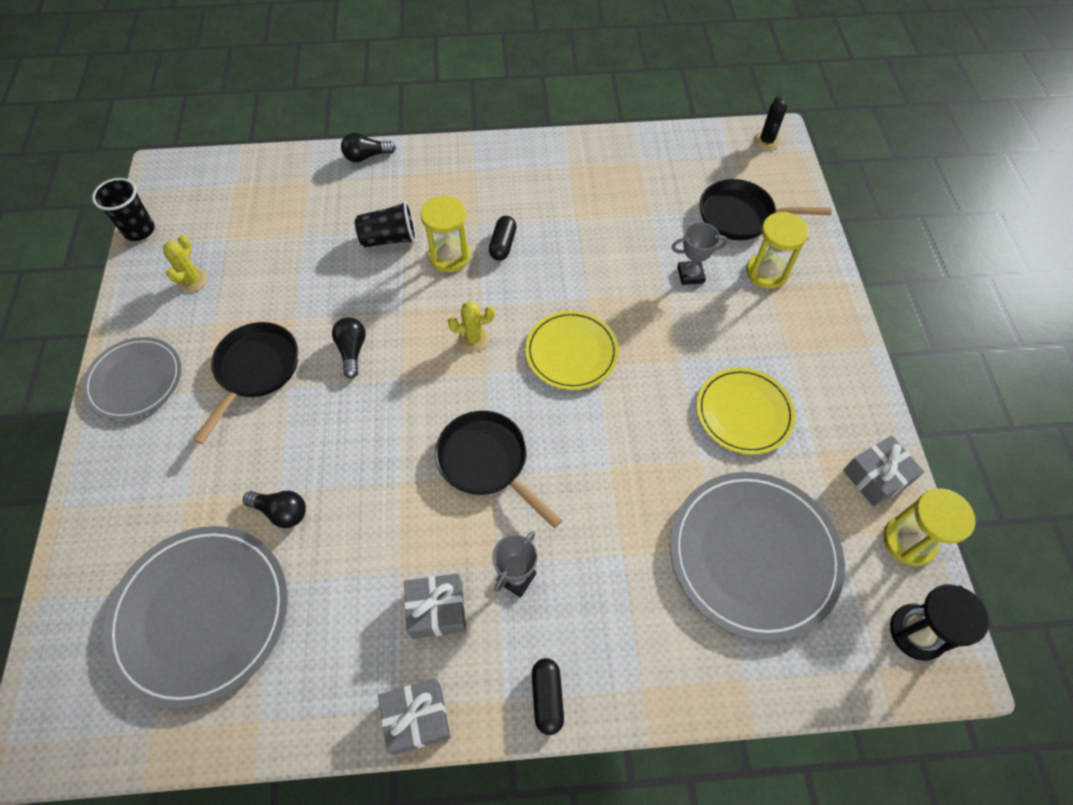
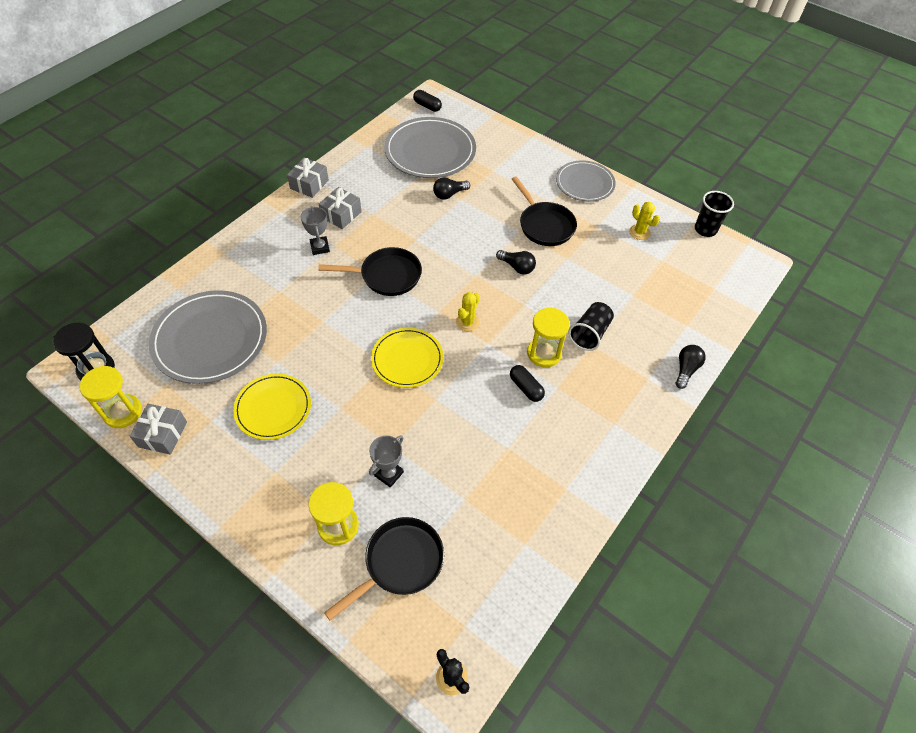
camera: 130 degrees right, 5 degrees down
(547, 697) = (263, 223): black capsule -> black capsule (427, 106)

